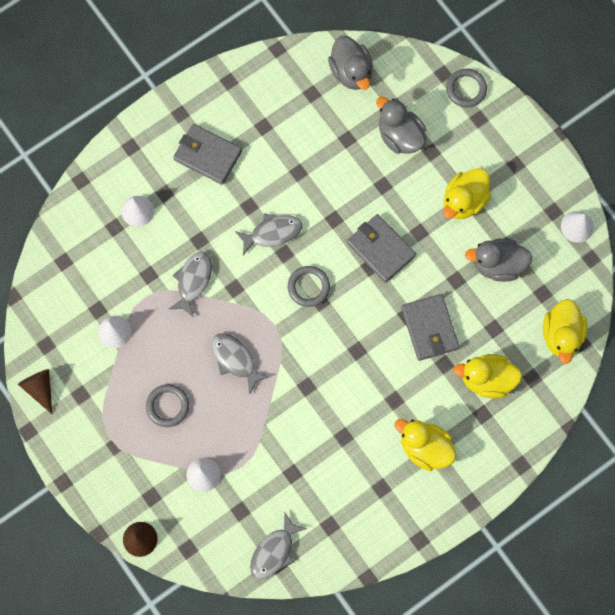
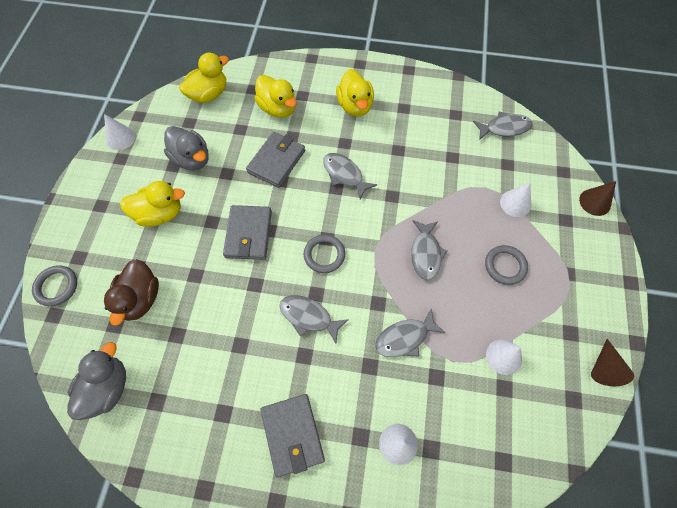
camera: 135 degrees left, 10 degrees down
(363, 369) = (344, 175): none -> grey fish
(400, 136) = (140, 299): grey duck -> brown duck

